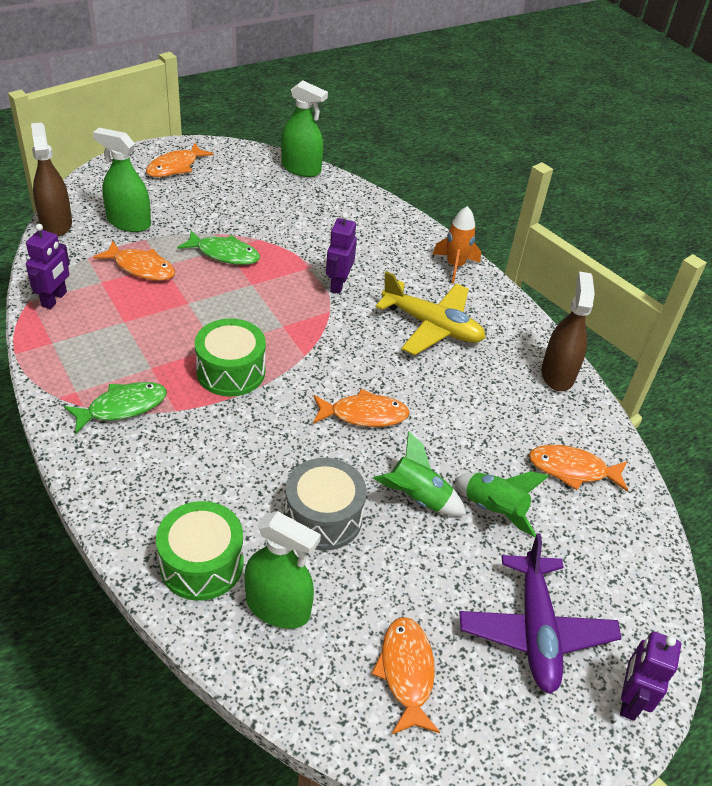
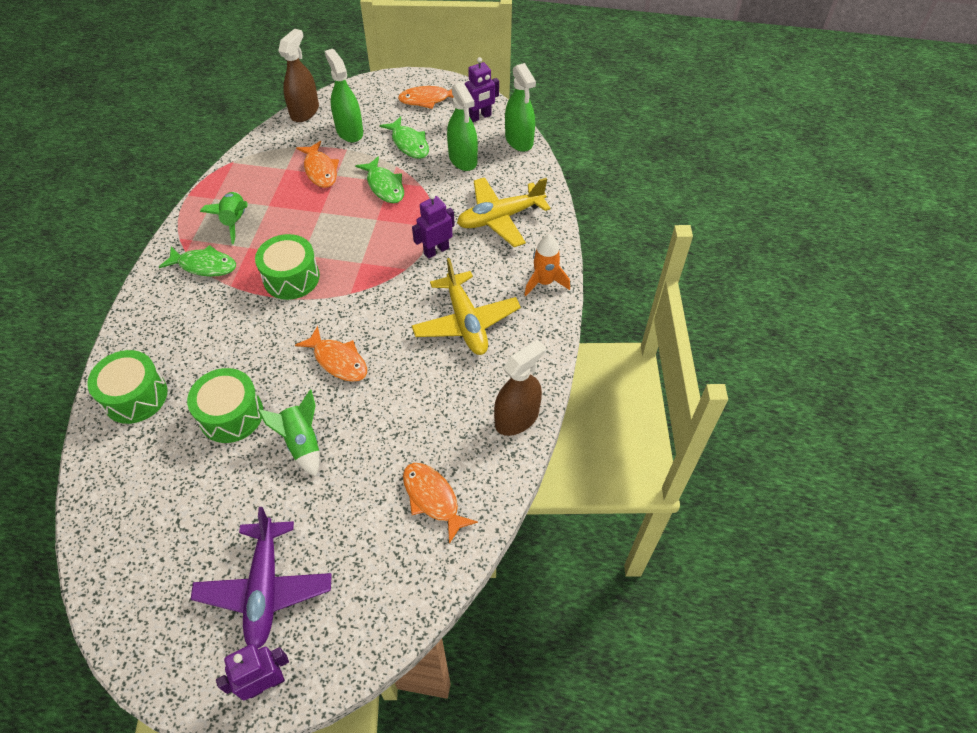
camera: 45 degrees right, 10 degrees up
(54, 299) = (246, 168): purple robot -> purple robot (480, 117)
(203, 210) = (409, 143): none -> green fish
(278, 607) = (143, 453): green spray bottle -> green spray bottle (463, 159)
(323, 517) = (231, 415): grey drum -> green drum
(360, 234) = (500, 218): none -> yellow plane
(406, 672) = (161, 550): orange fish -> none
(494, 509) = (341, 487): green rocket -> green rocket (235, 221)
(535, 630) = (265, 588): purple plane -> purple plane turned 45 degrees counterclockwise

